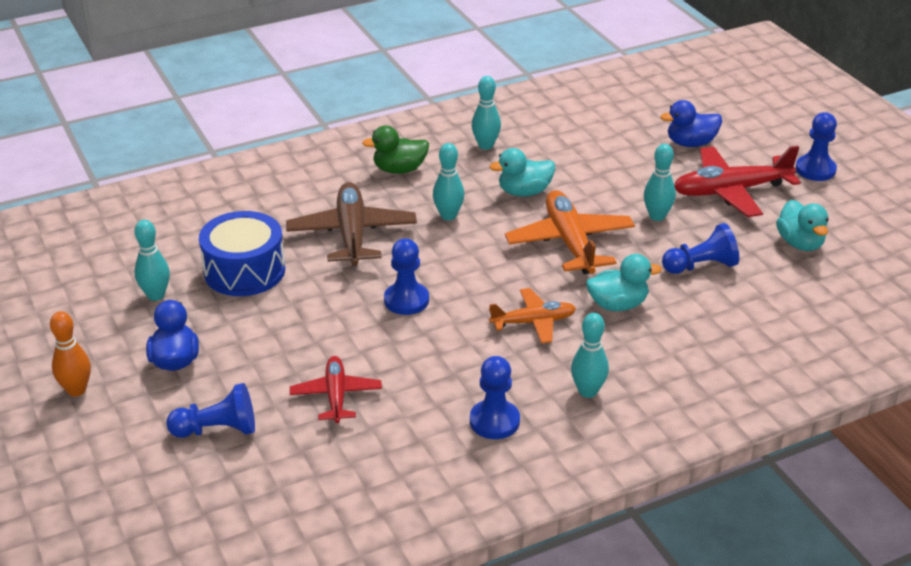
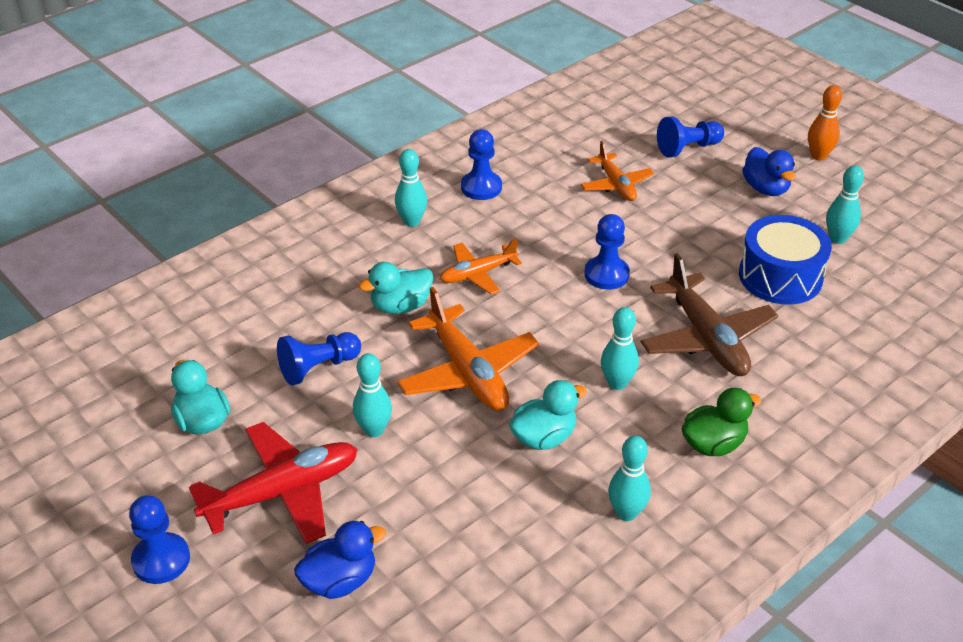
camera: 165 degrees right, 5 degrees up
(336, 396) = (616, 185): red plane -> orange plane

